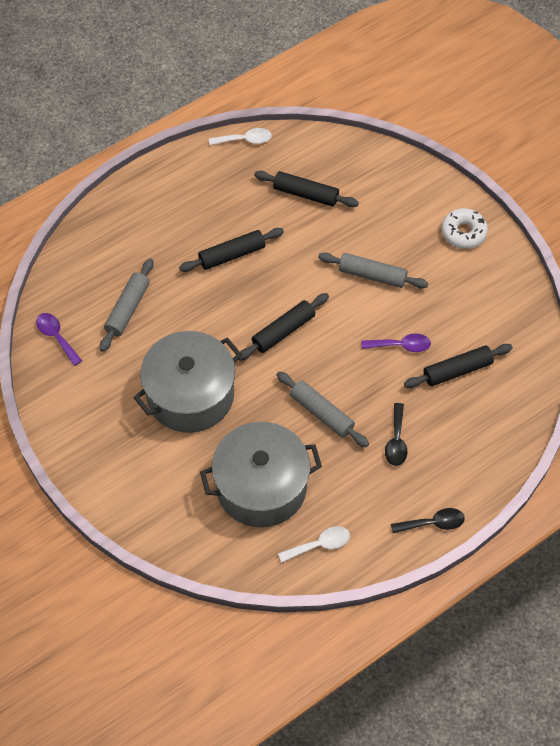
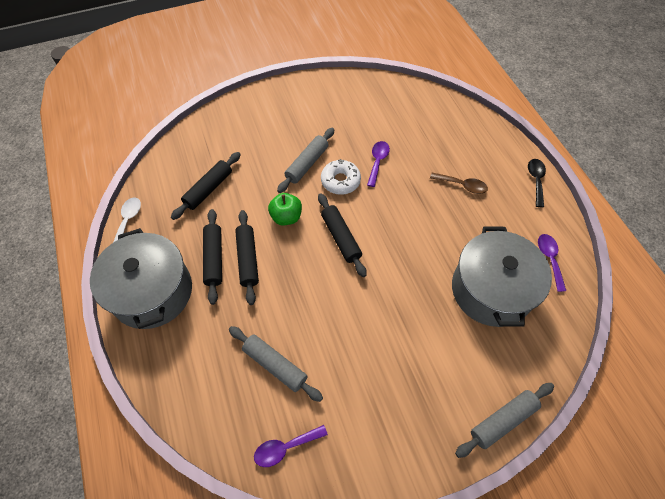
camera: 75 degrees left, 0 degrees up
(190, 395) = (387, 328): grey pot -> grey pot (152, 292)
(293, 274) = (286, 217): none -> green apple
(319, 545) = (549, 259): white spoon -> purple spoon
(322, 413) = (427, 229): grey rolling pin -> grey rolling pin (502, 420)
(396, 441) = (462, 185): black spoon -> brown spoon
(457, 370) = (408, 134): black rolling pin -> black rolling pin (214, 258)
(463, 232) = (289, 100): white donut -> white donut (340, 181)

